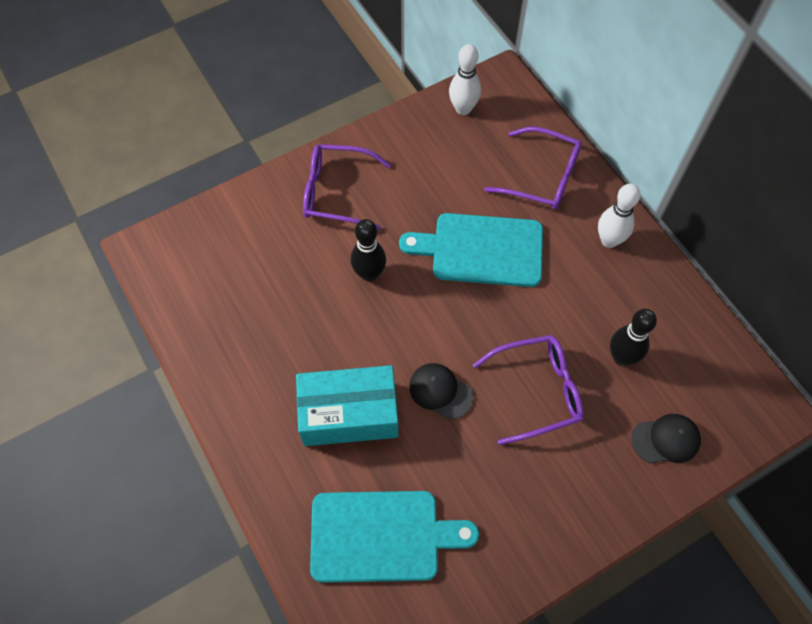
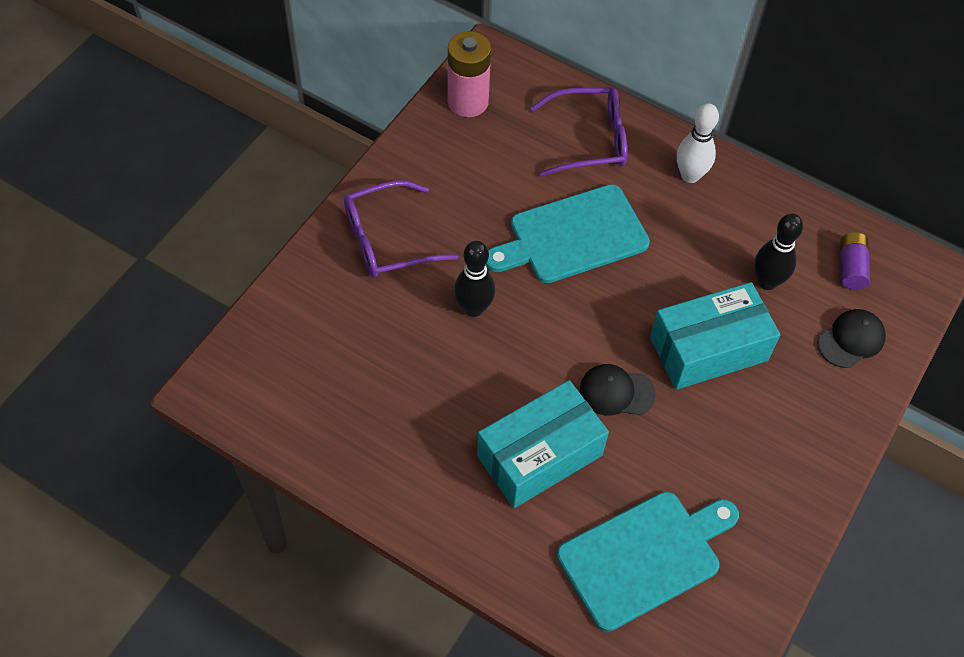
camera: 30 degrees left, 5 degrees down
(463, 109) = (468, 102): white bowling pin -> pink battery
(537, 391) = (708, 349): purple glasses -> turquoise box
(704, 377) = (851, 267): none -> purple battery

